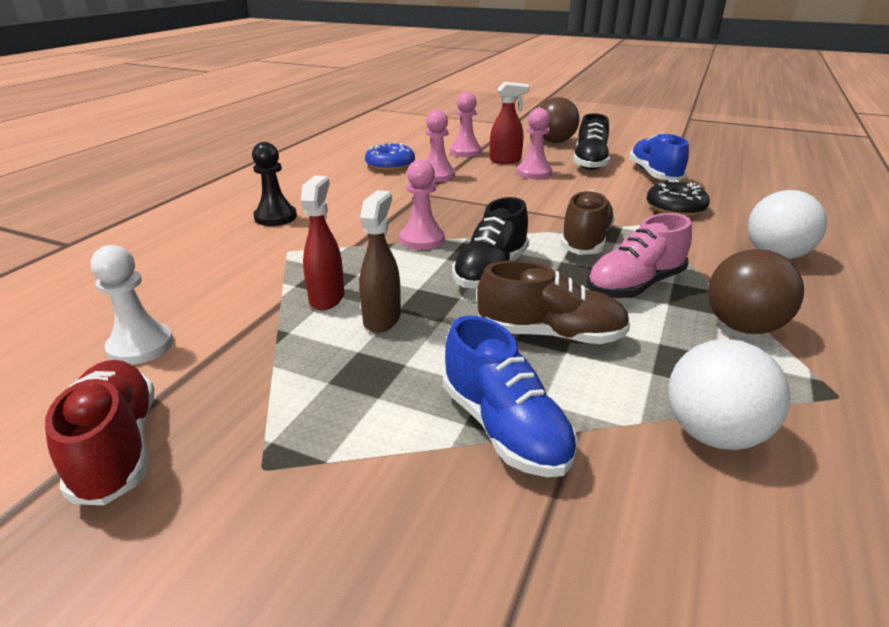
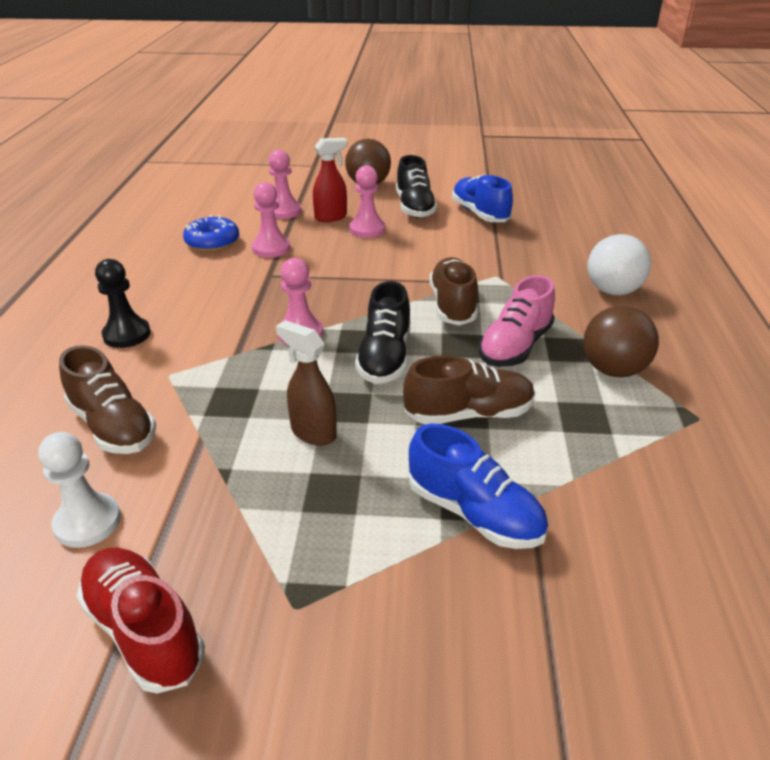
camera: 20 degrees left, 5 degrees up
(216, 279) = (113, 426): none -> brown shoe
(327, 298) = (245, 422): red spray bottle -> none
(382, 319) = (313, 432): brown spray bottle -> brown spray bottle turned 45 degrees counterclockwise
(675, 208) = (514, 252): black donut -> none
(713, 433) = (627, 474): white ball -> none

